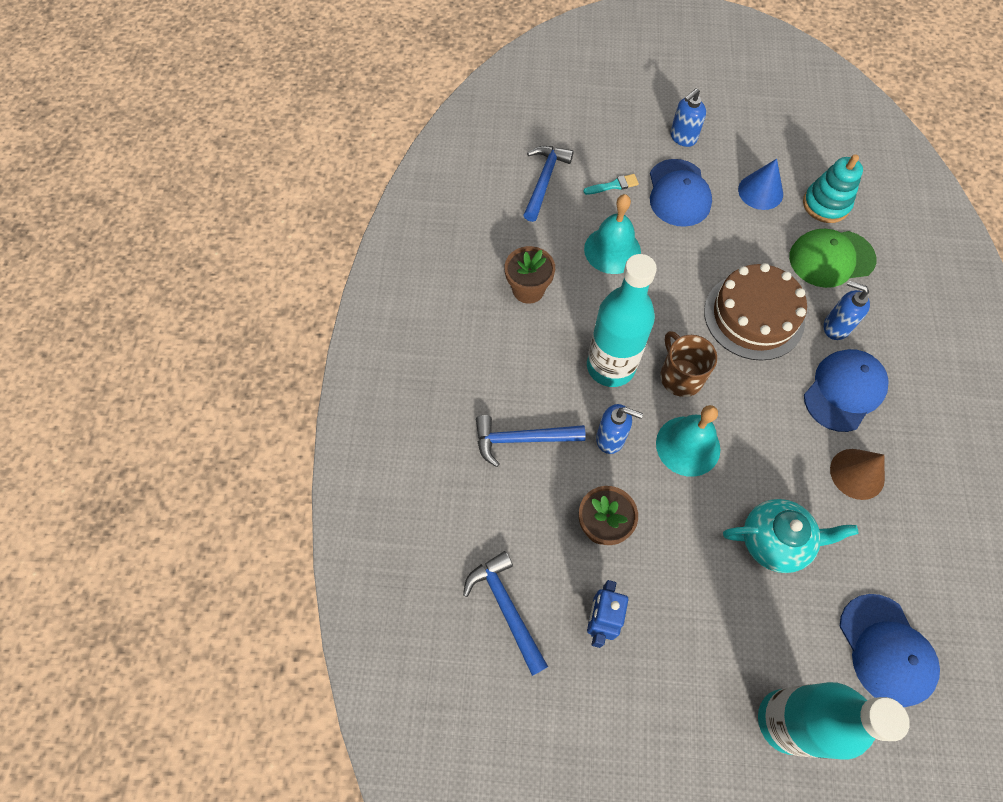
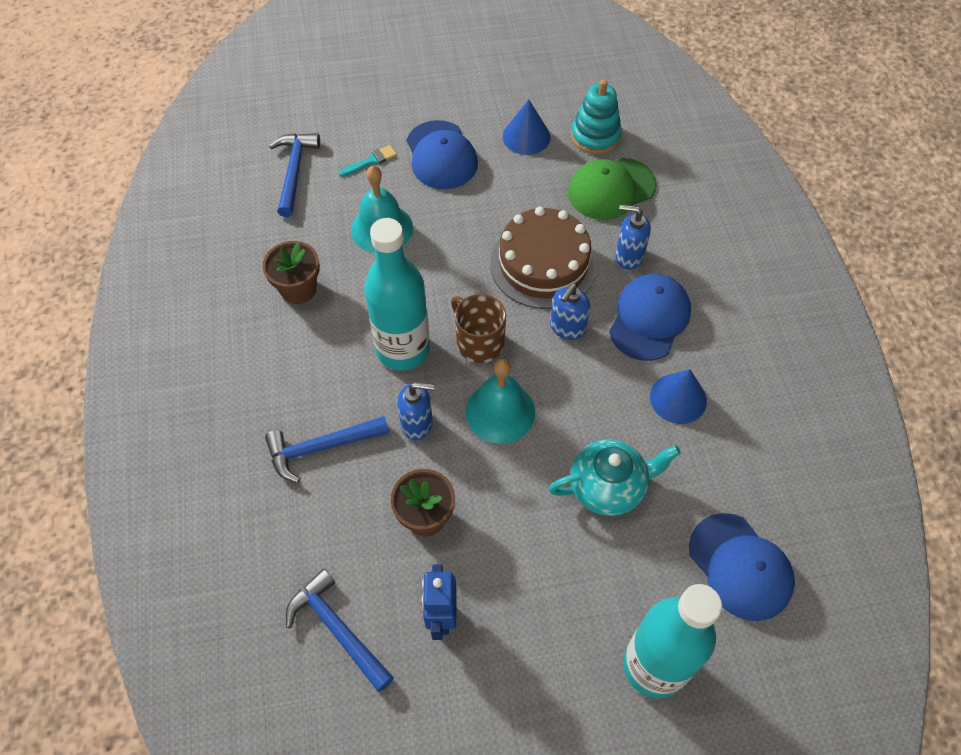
camera: 15 degrees left, 5 degrees down
(683, 137) = (435, 97): blue soap dispenser -> blue soap dispenser (567, 328)
(857, 473) = (678, 398): brown cone -> blue cone

